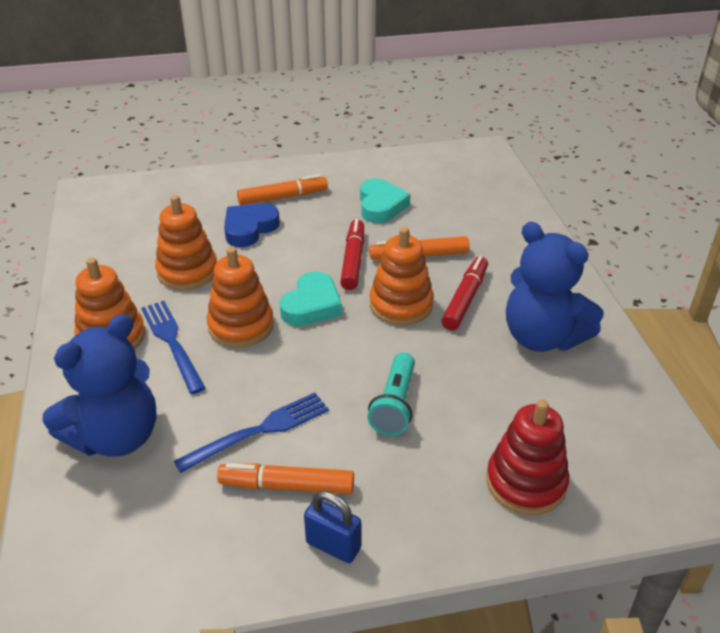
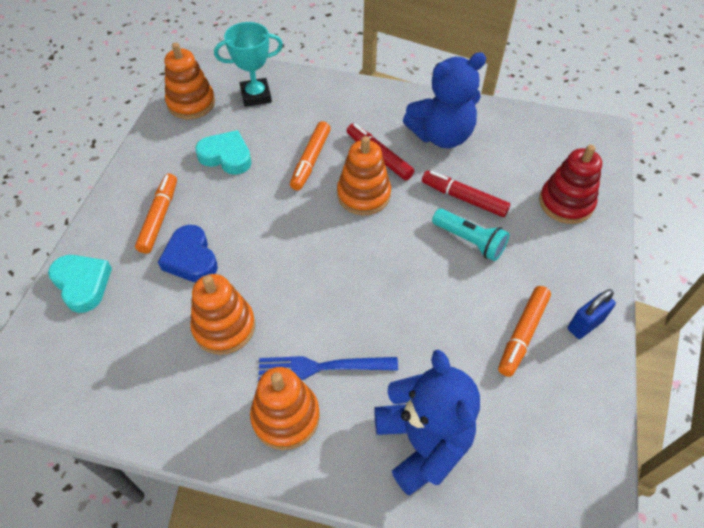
camera: 65 degrees left, 15 degrees up
(241, 326) = (328, 308): orange stacking toy -> orange stacking toy (191, 103)
(260, 430) = (459, 333): blue fork -> none
(312, 305) = (330, 250): turquoise heart -> turquoise heart (82, 284)
(353, 260) = (289, 202): red marker -> red marker (464, 198)
(475, 194) = (256, 96): none -> turquoise trophy

